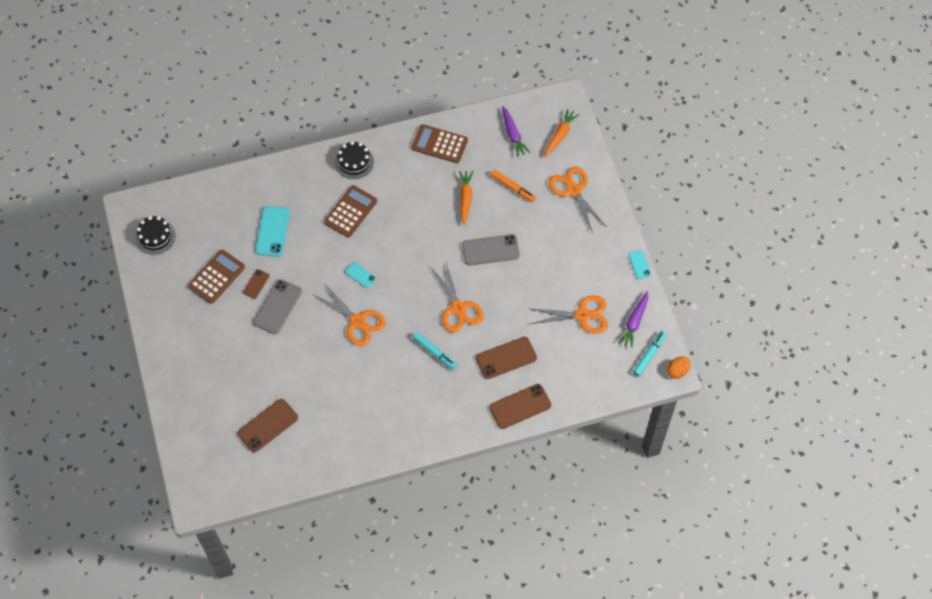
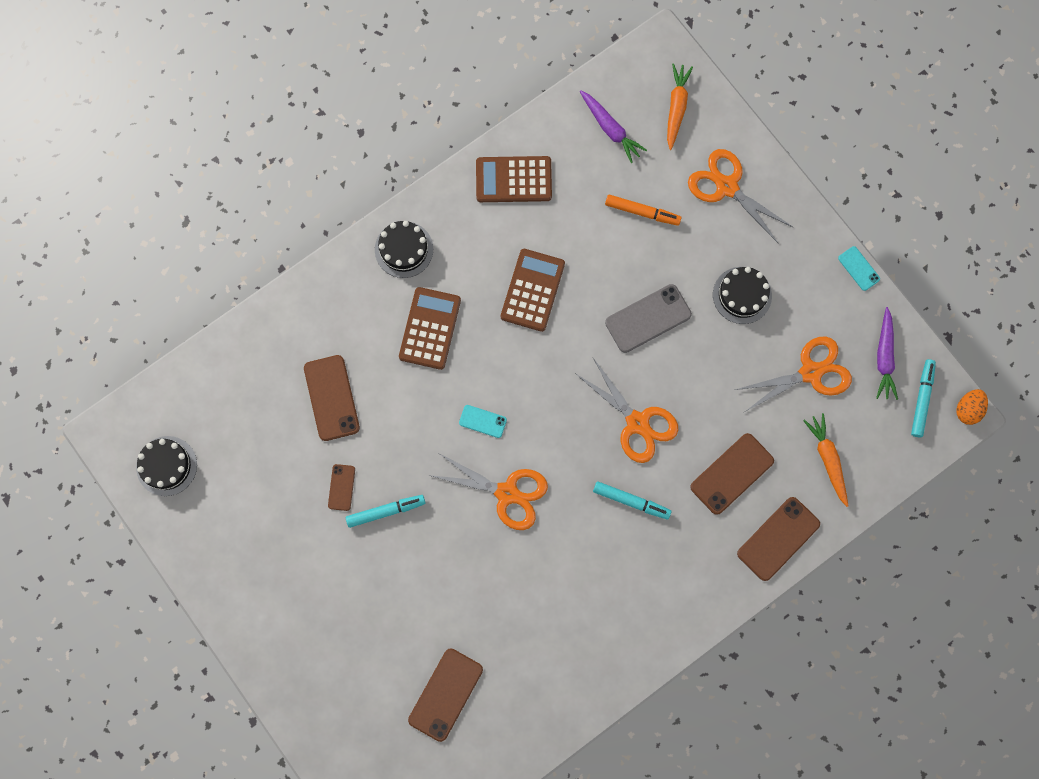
camera: 20 degrees left, 15 degrees up
(217, 277) = (281, 496): brown calculator -> brown calculator (532, 290)
(272, 231) = (331, 398): turquoise phone -> brown phone
(277, 307) = (386, 511): grey phone -> turquoise marker
(465, 198) = (583, 251): orange carrot -> orange carrot (827, 459)
(557, 256) = (742, 295): none -> black cake

